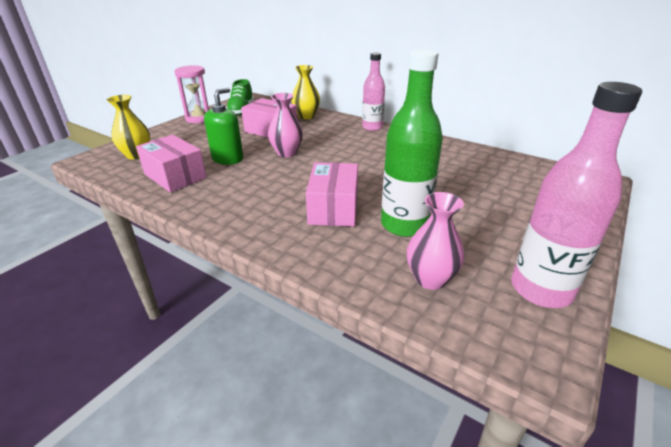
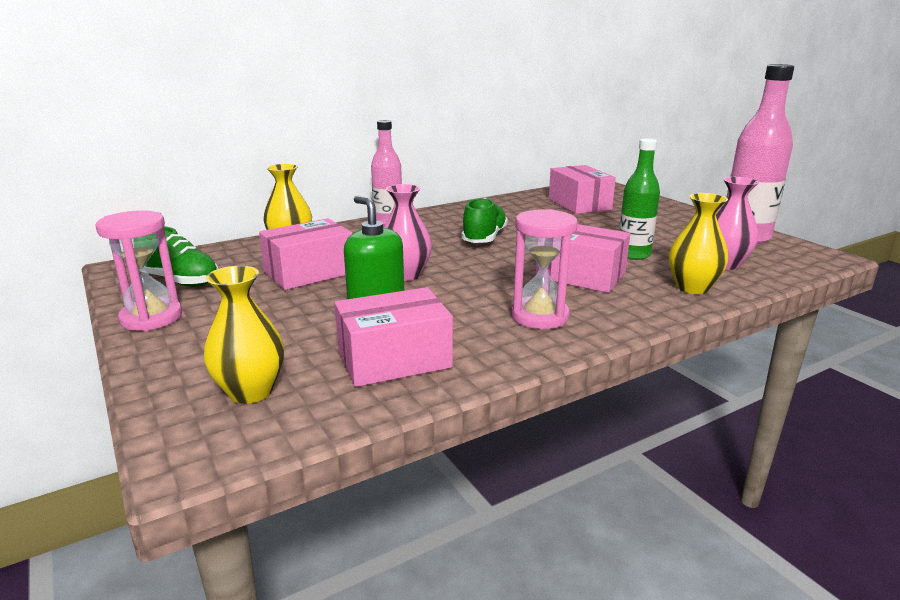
camera: 65 degrees left, 10 degrees down
(249, 205) = (539, 316): none -> pink hourglass
(349, 264) = (692, 288): none -> yellow vase
(376, 160) = (484, 238): none -> green shoe
(404, 225) = (633, 255): green bottle -> green bottle, size x0.65
(514, 181) = (579, 204): none -> pink box

